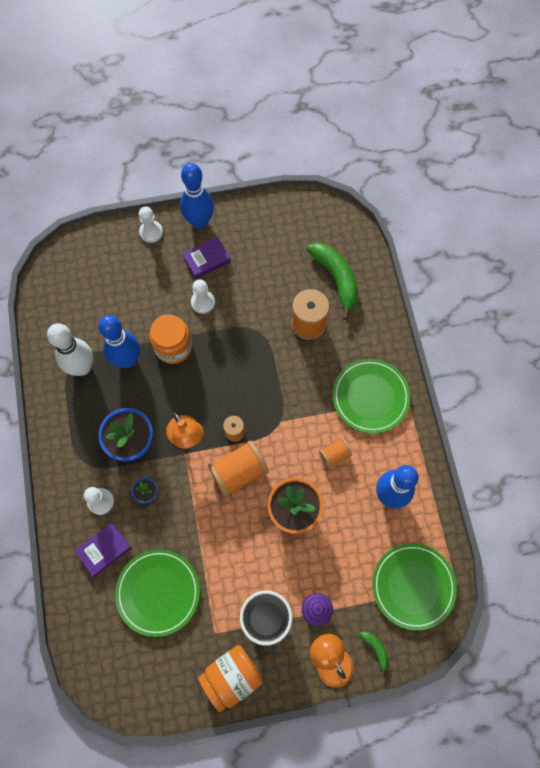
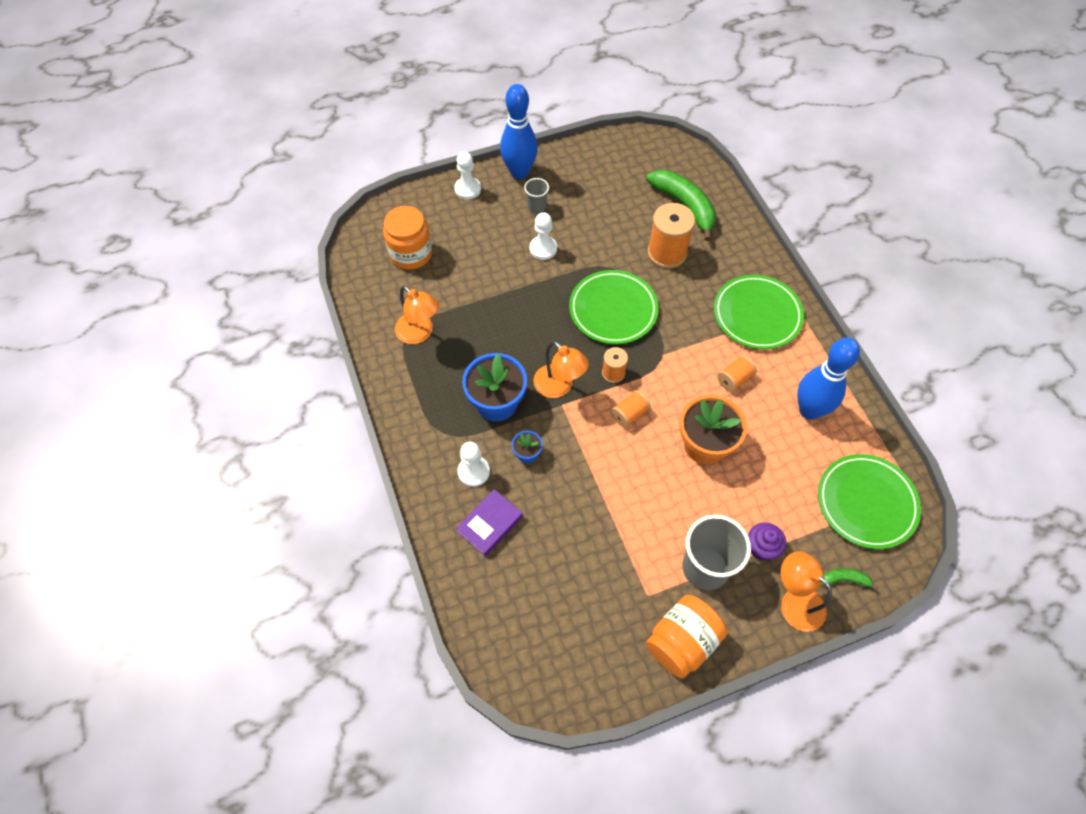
camera: 10 degrees left, 10 degrees down
(82, 367) = (419, 333): white bowling pin -> orange lamp
(127, 360) = (471, 318): blue bowling pin -> none
(158, 592) = (567, 561): green plate -> green plate (613, 309)
(173, 347) = (520, 297): orange jar -> orange jar (411, 254)
(207, 259) = (536, 207): purple book -> grey cup
(238, 472) = (629, 414): orange spool -> orange spool, size x0.55
(375, 649) = (844, 580): green banana -> green banana turned 45 degrees counterclockwise

